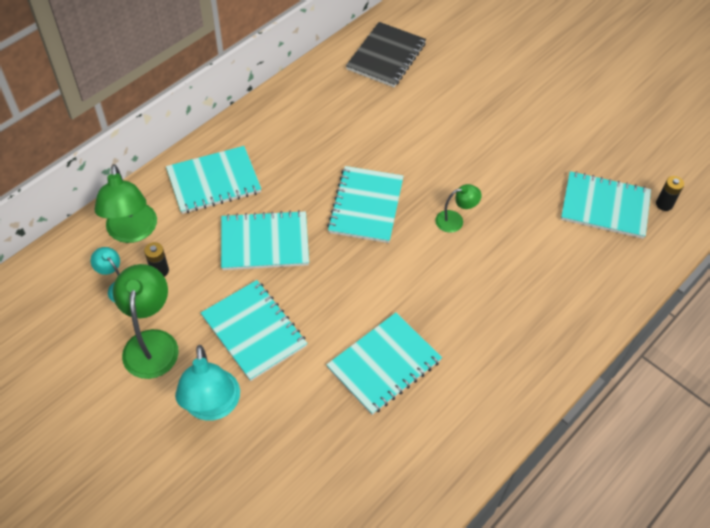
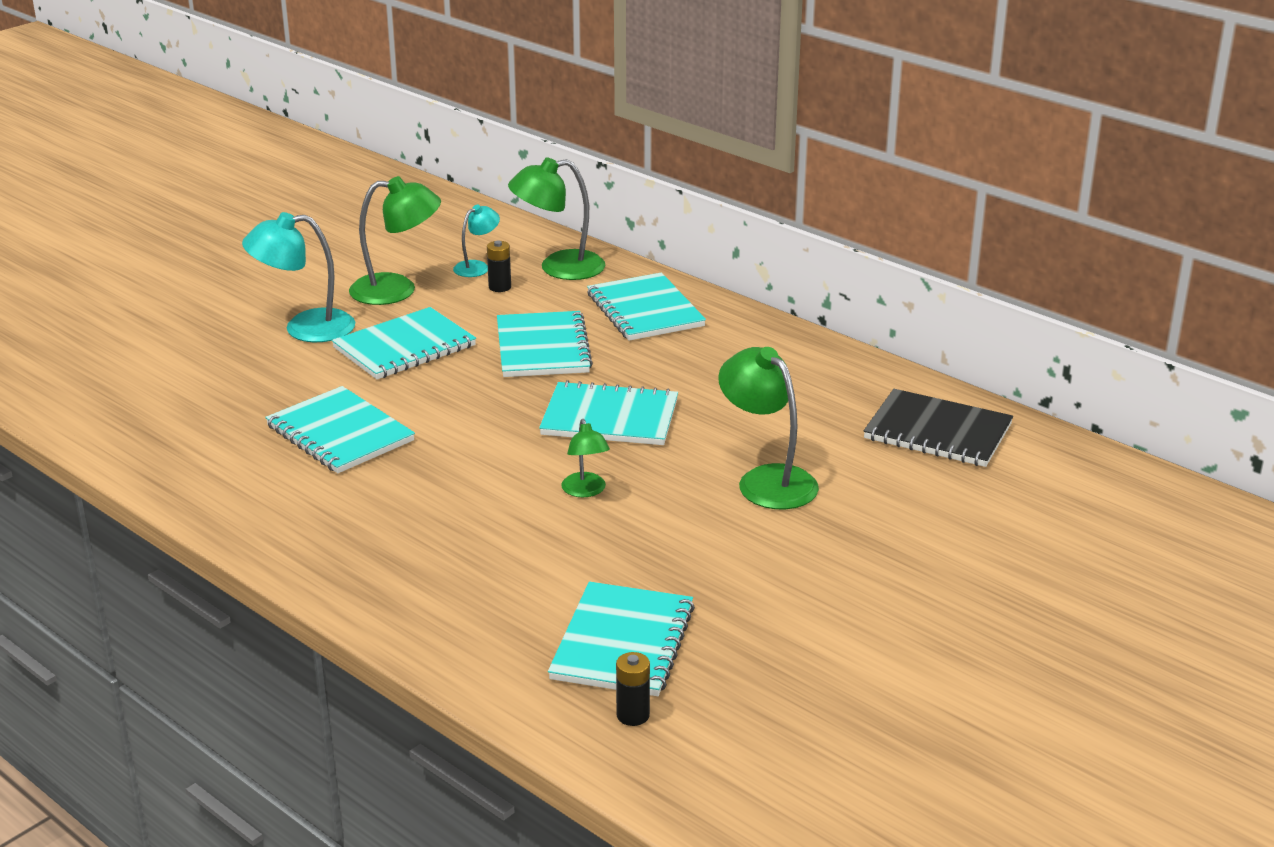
camera: 90 degrees right, 25 degrees down
(439, 134) = (767, 480): none -> green lamp

